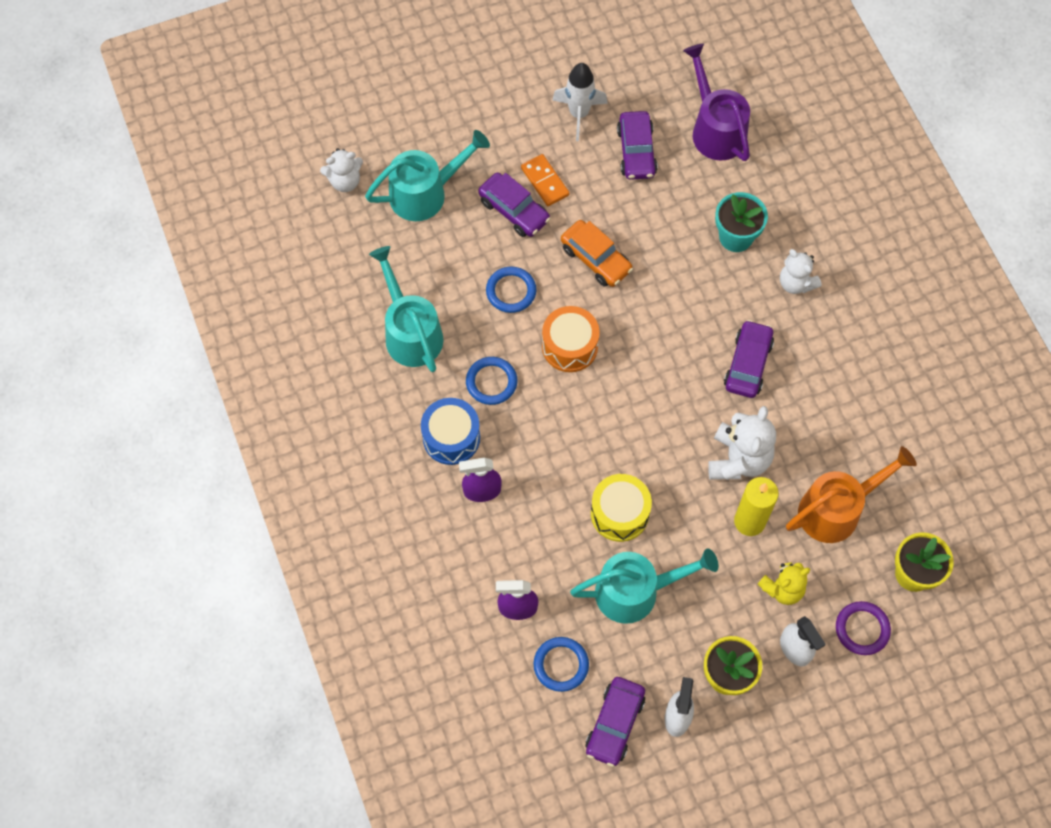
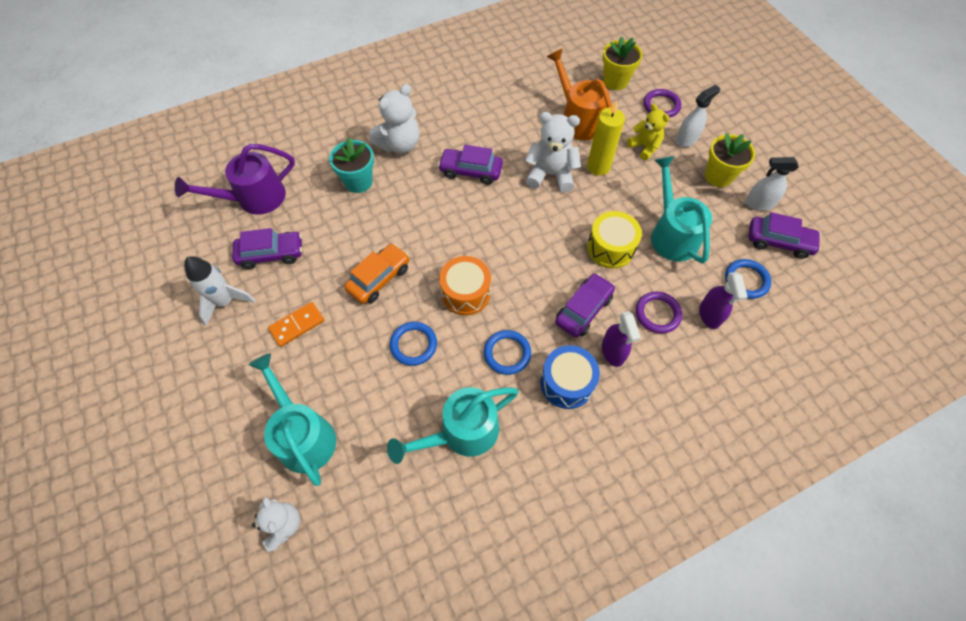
camera: 95 degrees left, 5 degrees down
(514, 210) = (327, 349): purple car -> purple car (583, 310)
(524, 549) = (657, 314): none -> purple ring
(796, 283) = (399, 144): white teddy bear -> white teddy bear, size x1.52

